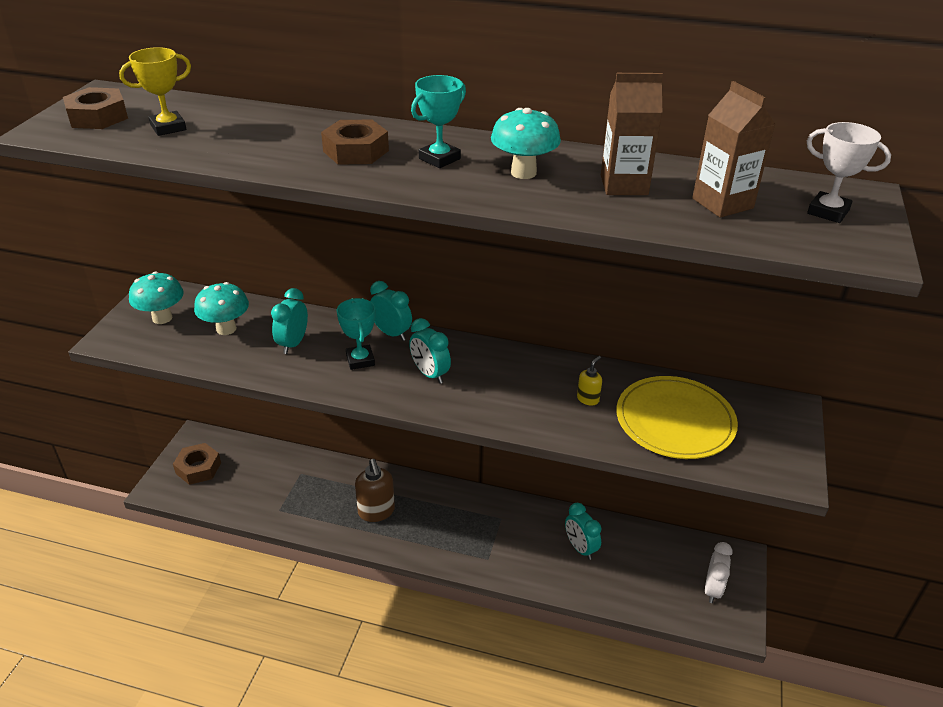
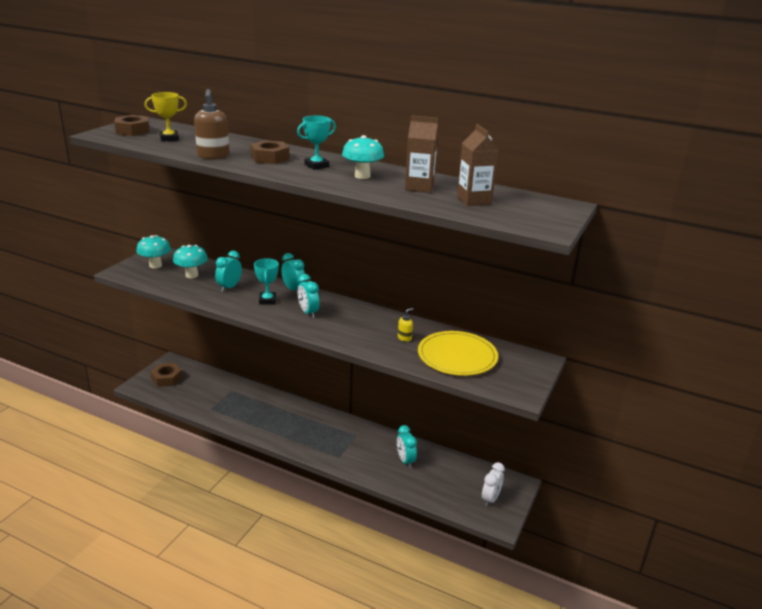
camera: 10 degrees right, 10 degrees down
(376, 512) = (273, 419): brown soap dispenser -> brown soap dispenser (213, 156)
(828, 212) = (537, 210): white trophy -> none

